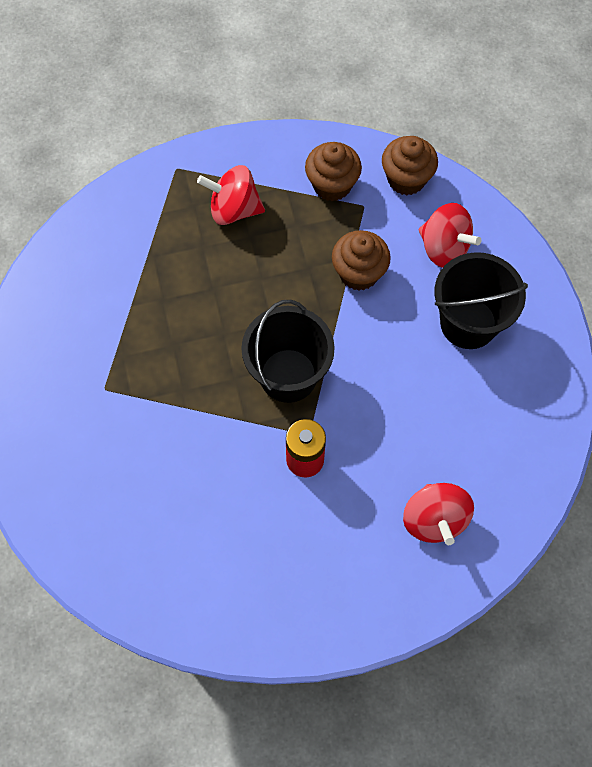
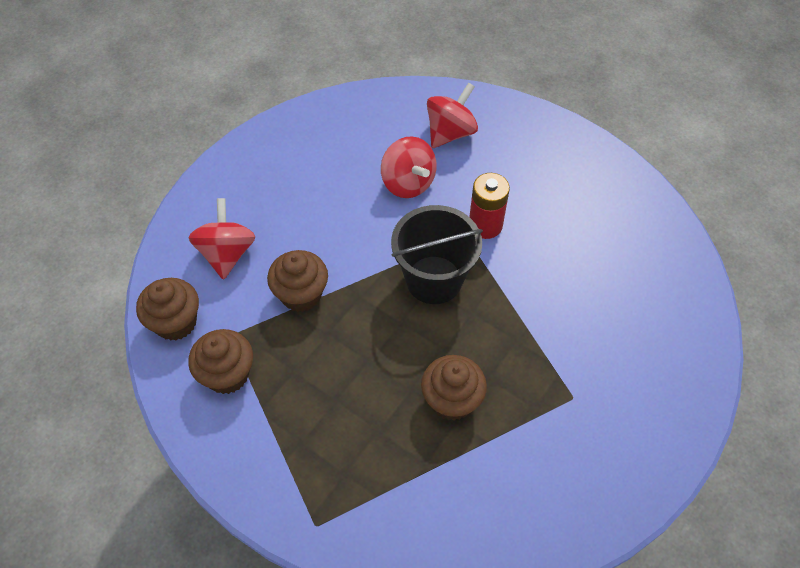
camera: 130 degrees left, 10 degrees down
(180, 307) = (451, 400): none -> brown cupcake
(234, 209) = (319, 435): red spinning top -> red spinning top (408, 183)
(468, 323) = (283, 199): black bucket -> none

